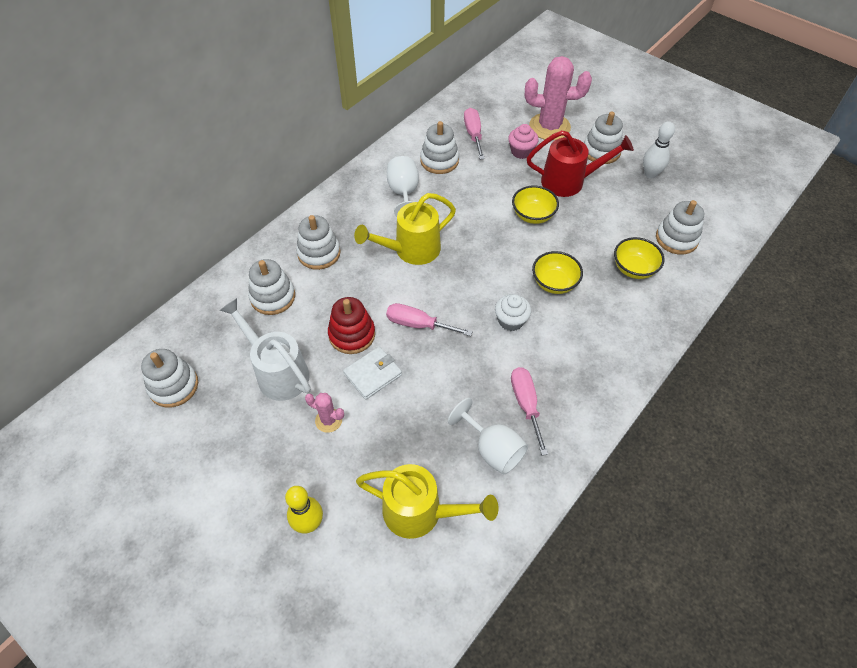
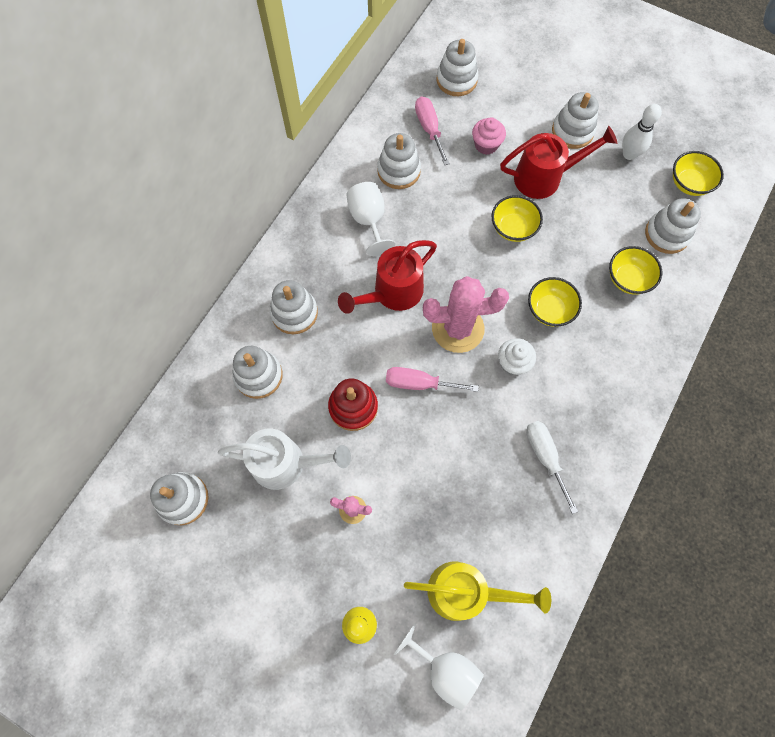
camera: 10 degrees left, 15 degrees up
(277, 372) = (287, 464): white watering can -> white watering can turned 150 degrees clockwise
(373, 374) = (385, 449): white wallet -> none
(410, 250) = (392, 293): yellow watering can -> red watering can
(492, 449) = (521, 512): white goblet -> white goblet (445, 669)
(505, 103) = (456, 80): none -> white stacking toy
(526, 404) = (545, 457): pink screwdriver -> white screwdriver
(549, 127) = (511, 106): pink cactus -> pink cactus (457, 328)
(703, 203) = (689, 183): none -> yellow bowl

